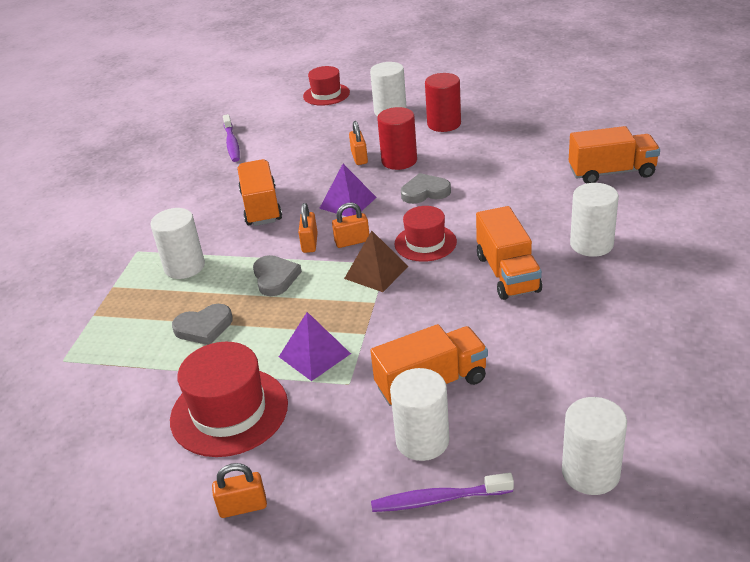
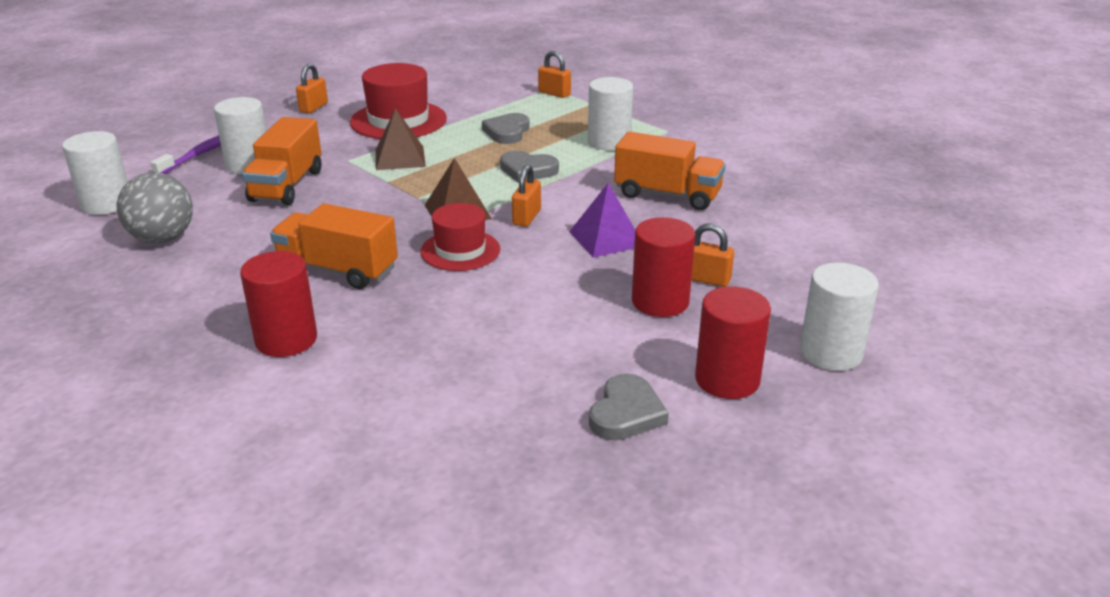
camera: 120 degrees right, 5 degrees down
(232, 143) = (855, 217): purple toothbrush -> none
(310, 243) = (558, 198): orange padlock -> orange padlock (554, 93)
(314, 355) = (400, 158): purple pyramid -> brown pyramid
(326, 94) = (961, 323): red hat -> none
(425, 192) = (558, 289): grey heart -> grey heart (626, 413)
(583, 384) = (163, 238): none -> grey ball
(591, 244) = (286, 340): white cylinder -> red cylinder
(611, 172) = (380, 449): orange truck -> none

